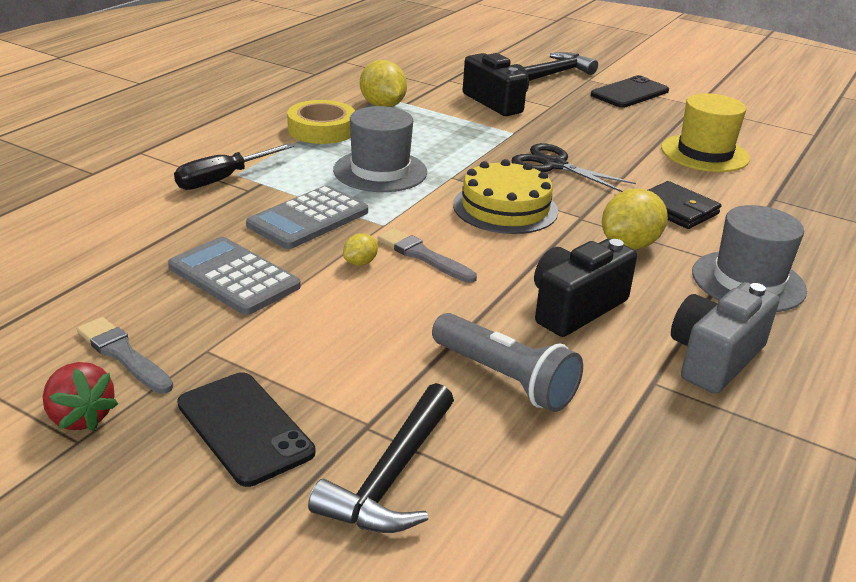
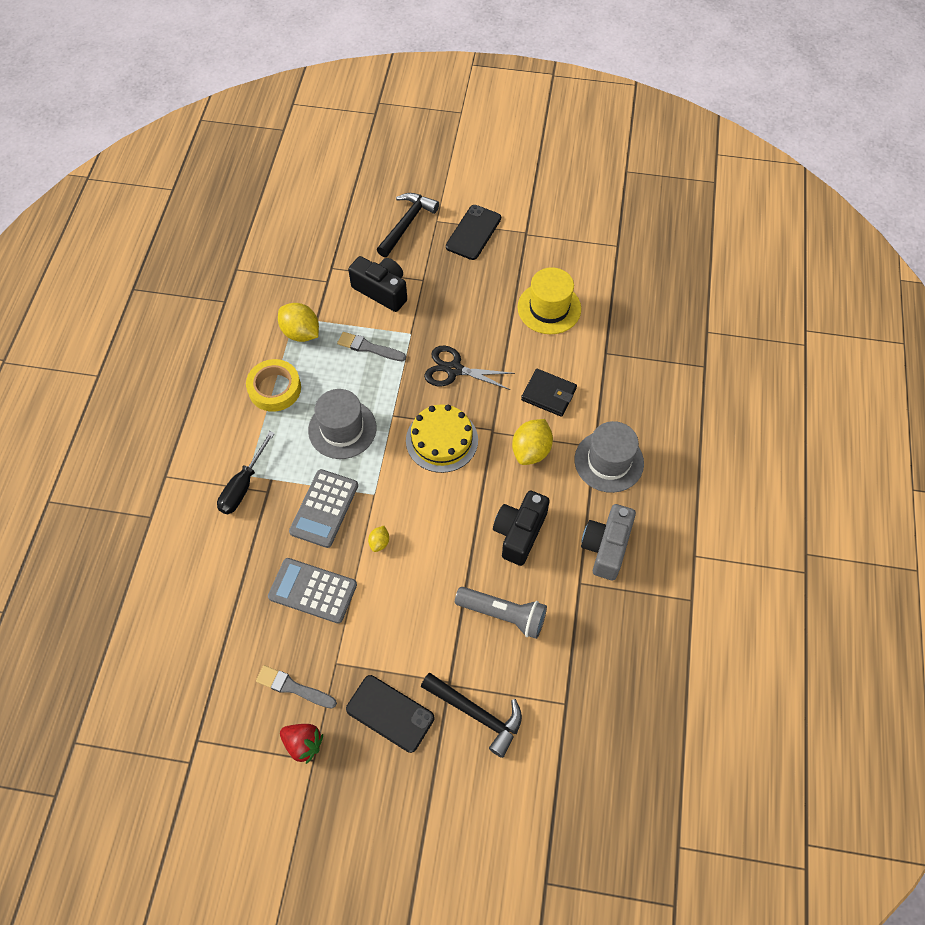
camera: 20 degrees left, 30 degrees up
(391, 477) = (477, 714): black hammer -> black hammer turned 60 degrees counterclockwise
(423, 256) = (413, 518): grey brush -> grey brush (369, 347)

